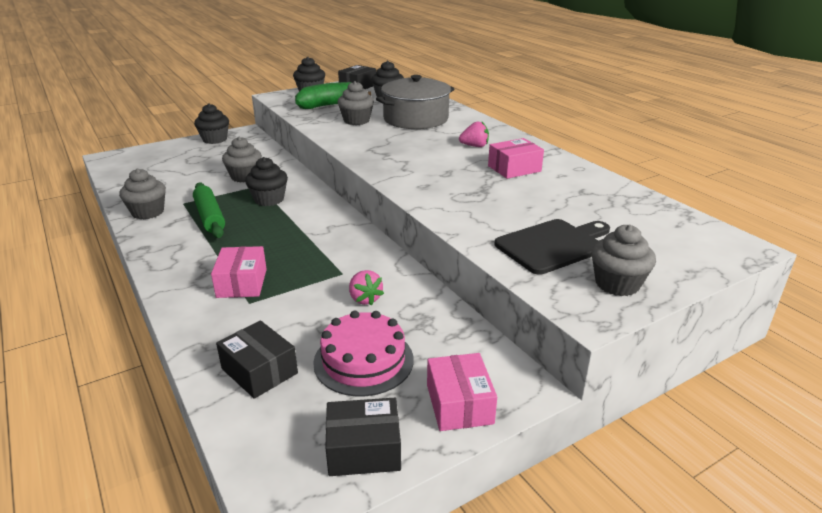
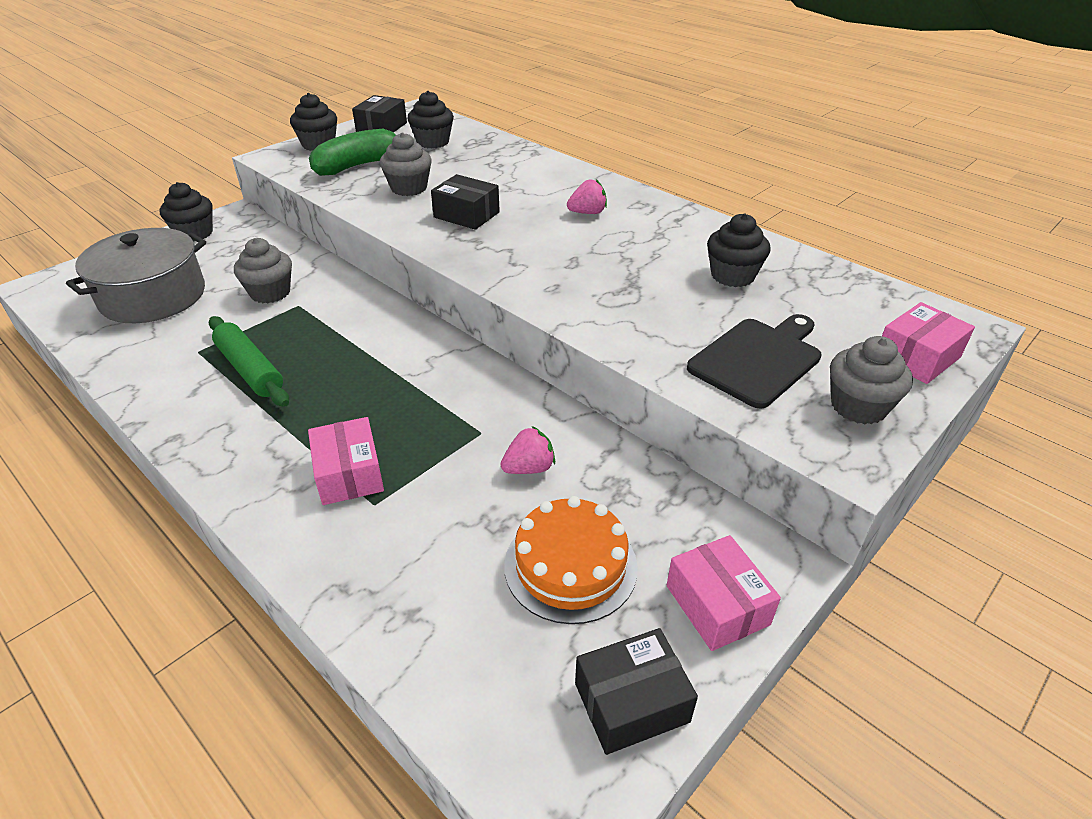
camera: 15 degrees left, 10 degrees up
(148, 212) = (150, 376): grey cupcake -> none
(259, 371) = (440, 612): black box -> black box (466, 215)
(269, 199) = (324, 327): black cupcake -> black cupcake (732, 276)
(363, 360) = (570, 565): pink cake -> orange cake
(365, 299) = (529, 468): pink strawberry -> pink strawberry turned 75 degrees counterclockwise
(415, 119) = (488, 176): grey pot -> grey pot (153, 296)
(514, 168) = (654, 243): pink box -> pink box (917, 357)

